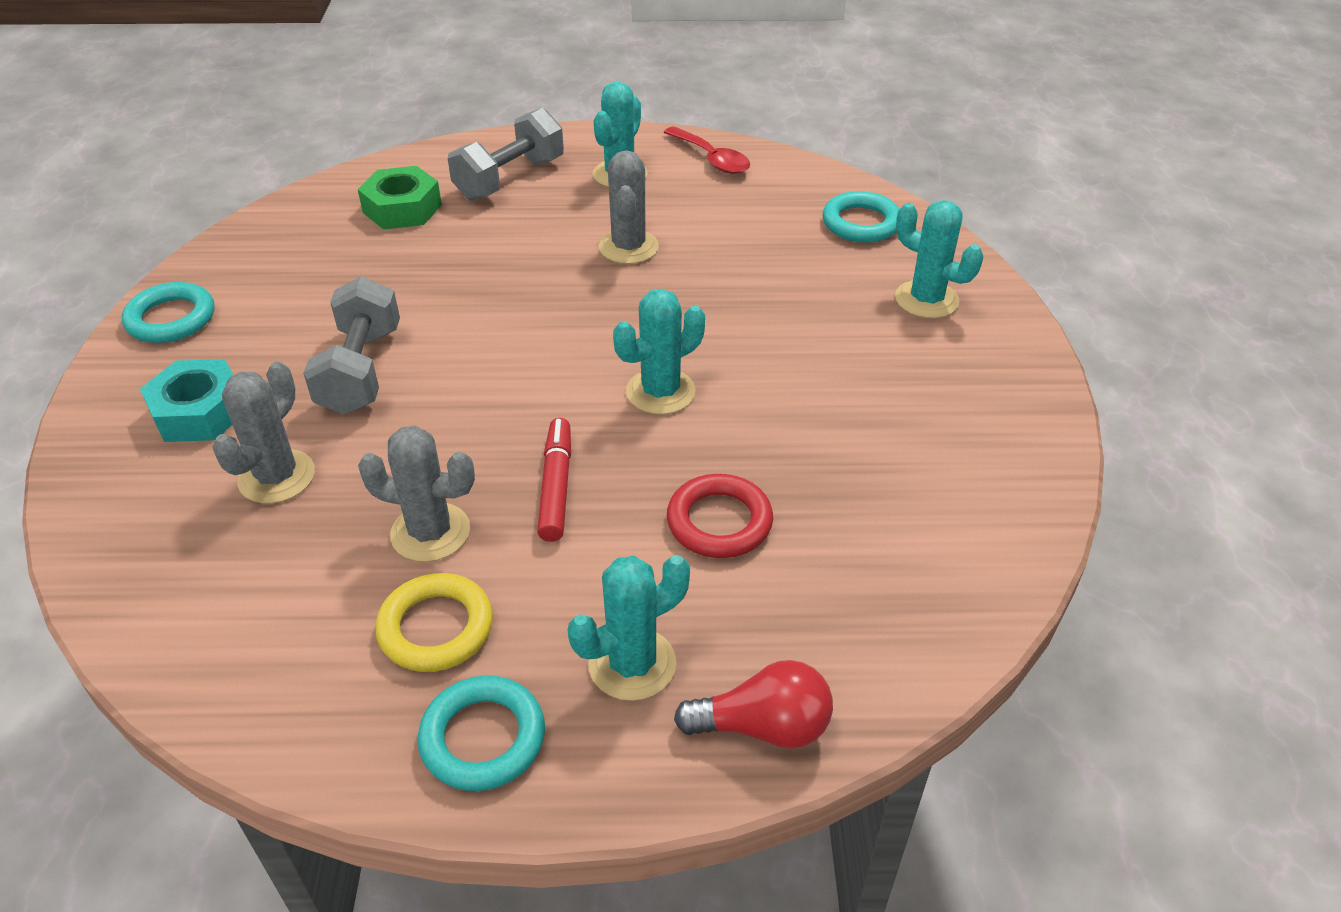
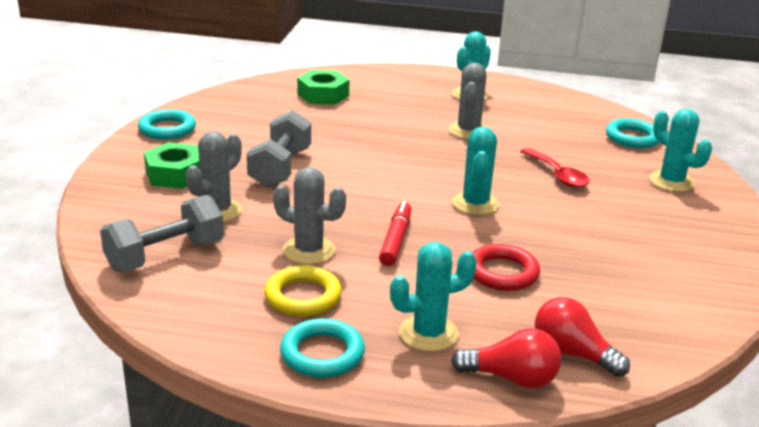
camera: 10 degrees right, 15 degrees down
(199, 412) = (175, 174): turquoise nut -> green nut
(510, 179) = (396, 89): grey dumbbell -> grey dumbbell (165, 256)
(660, 392) = (475, 204): turquoise cactus -> turquoise cactus turned 60 degrees counterclockwise
(711, 159) = (534, 94): red spoon -> red spoon (557, 175)
(840, 660) = (572, 353): none -> red light bulb

